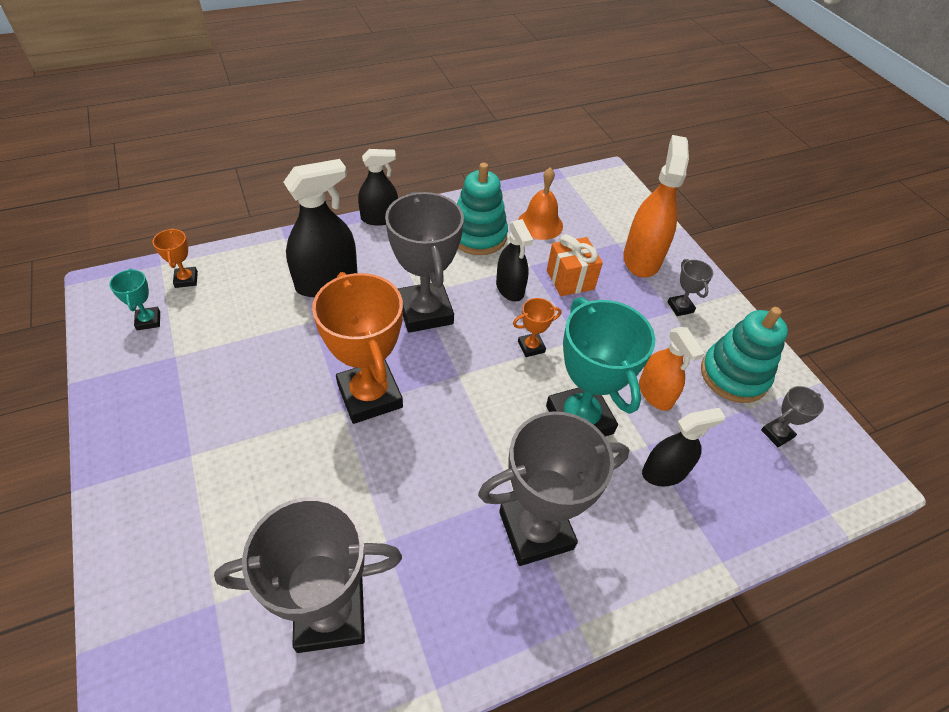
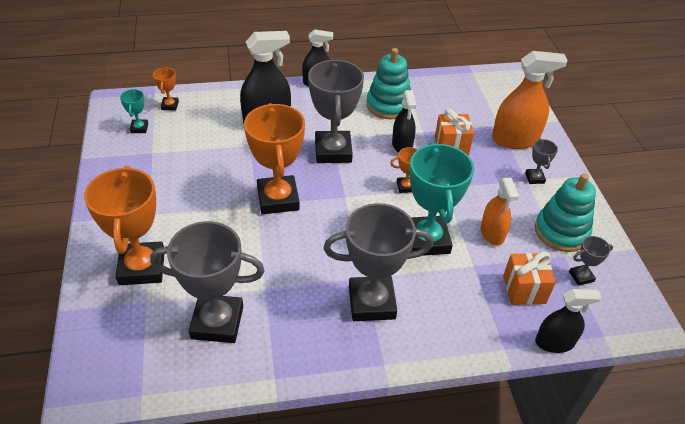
camera: 15 degrees right, 5 degrees down
(197, 546) = (142, 267): none -> orange trophy
(540, 224) = (440, 103): orange bell -> none
(641, 259) = (515, 139): orange spray bottle -> orange spray bottle turned 60 degrees clockwise
(664, 472) = (480, 285): black spray bottle -> black spray bottle (554, 342)
(717, 467) = (524, 289): none -> orange gift

